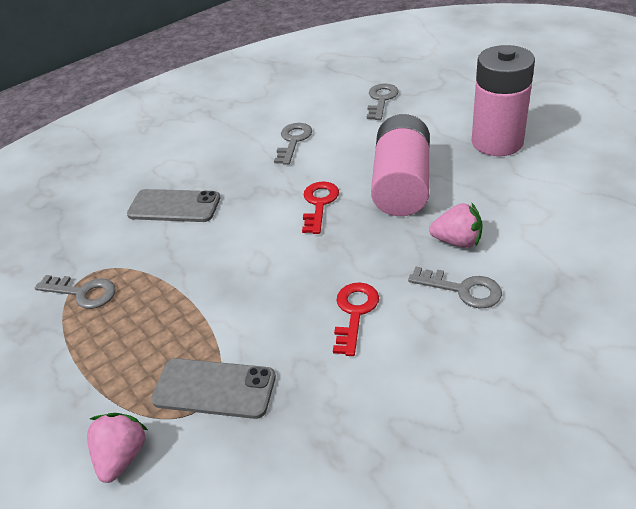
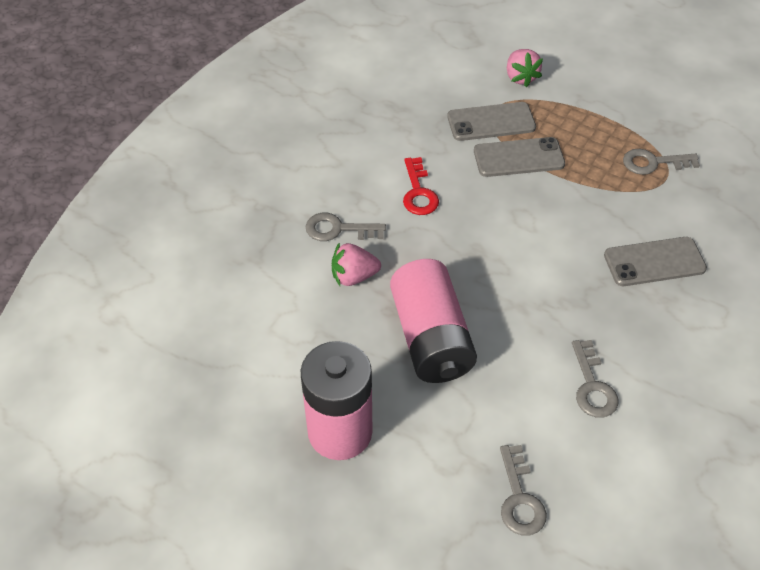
camera: 155 degrees right, 10 degrees up
(216, 330) = (518, 158): none -> grey phone
(319, 204) = (506, 294): red key -> none

